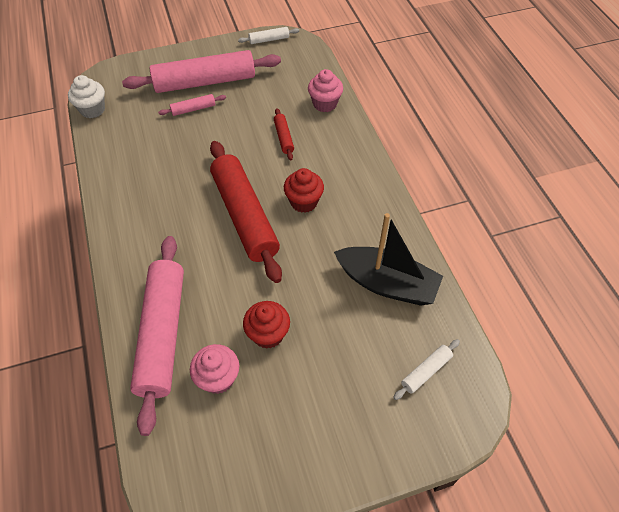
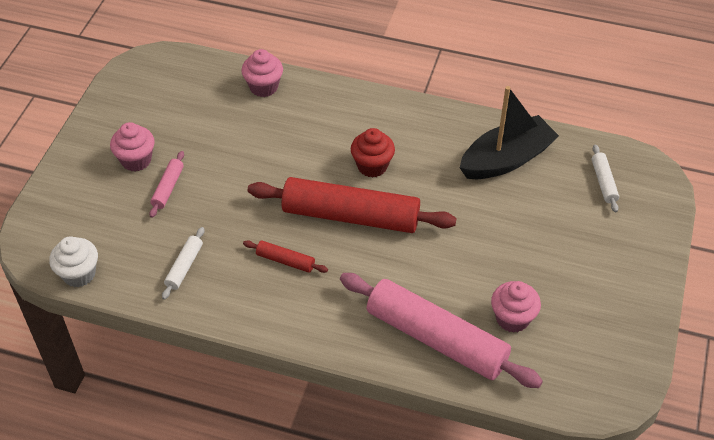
camera: 55 degrees left, 5 degrees down
(205, 82) = (136, 160): pink rolling pin -> pink cupcake
(268, 334) = (495, 263): red cupcake -> none
(269, 40) = (126, 79): white rolling pin -> white rolling pin (184, 267)
(284, 138) = (279, 139): red rolling pin -> red rolling pin (285, 261)

